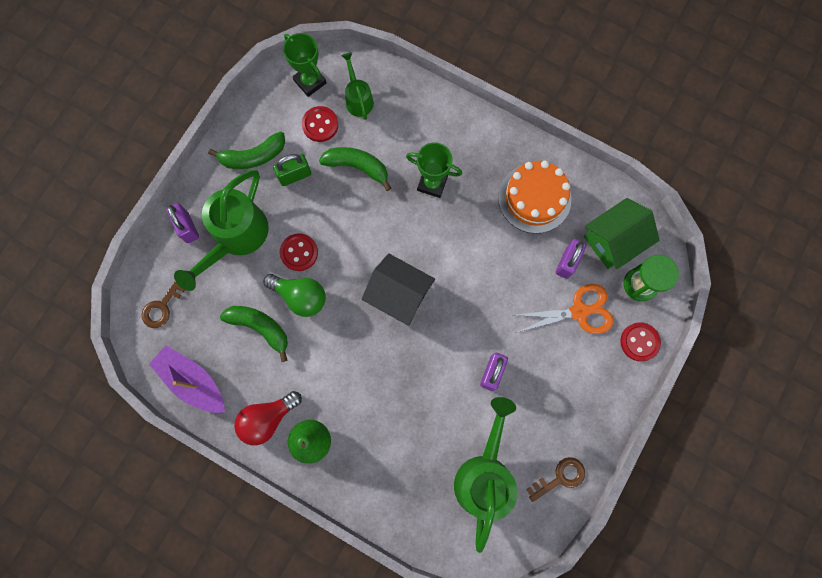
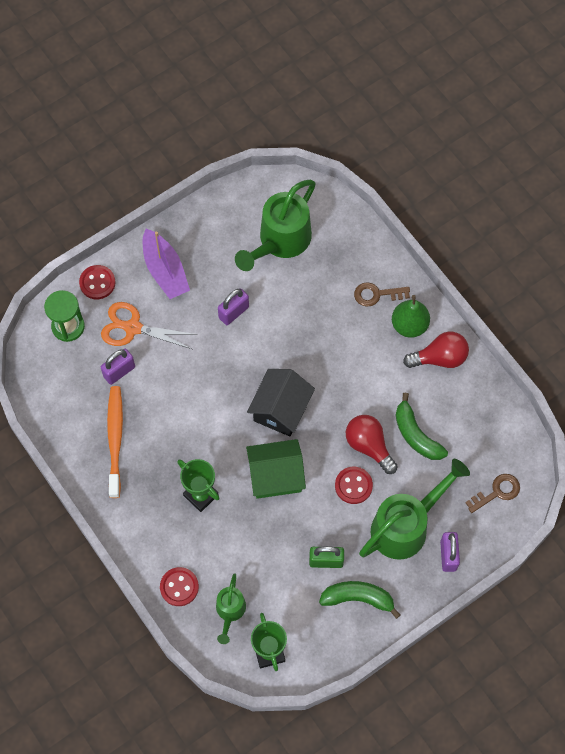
camera: 155 degrees left, 10 degrees down
(192, 381) = (493, 415): purple boat -> purple boat (165, 271)
(300, 296) = (369, 446): green light bulb -> red light bulb
(320, 125) = (279, 601): red button -> red button (179, 587)
(357, 167) = (263, 542): green banana -> none
(398, 294) = (281, 409): black house -> black house turned 60 degrees clockwise
(534, 198) = (115, 439): orange cake -> orange toothbrush
(560, 477) = (221, 215): brown key -> brown key (377, 294)
(613, 240) = (68, 372): green house -> green house (275, 476)

